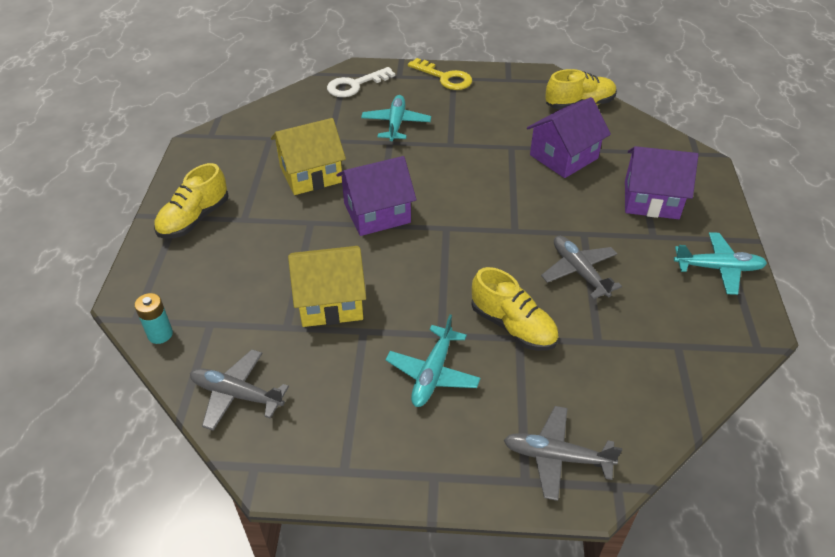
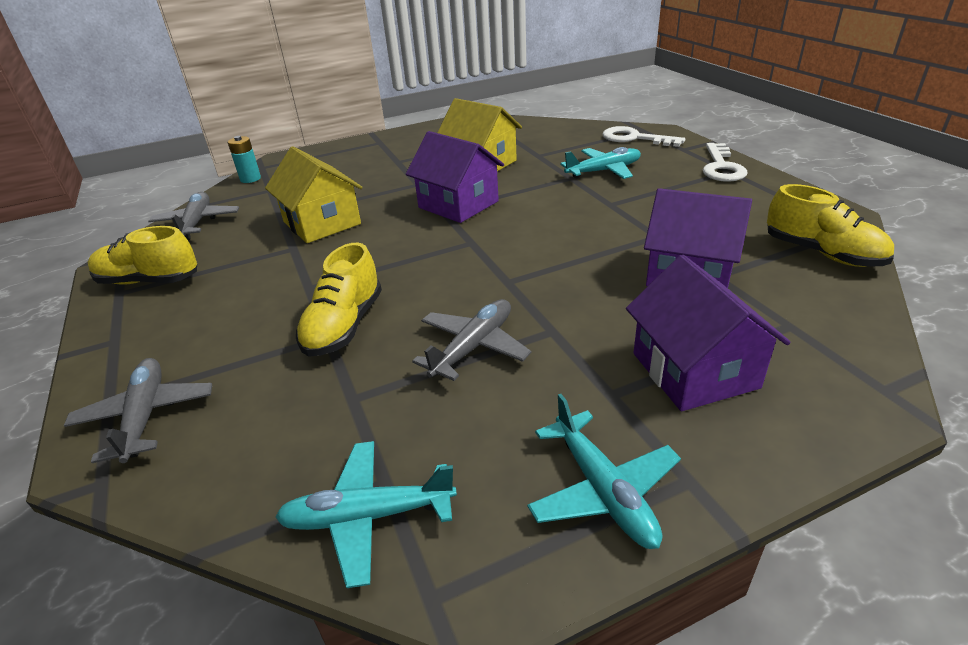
camera: 65 degrees right, 10 degrees down
(194, 219) = (382, 147): yellow shoe -> yellow shoe (149, 281)
(433, 374) = (250, 299): turquoise plane -> turquoise plane (367, 517)
(445, 77) = (721, 167): yellow key -> white key

